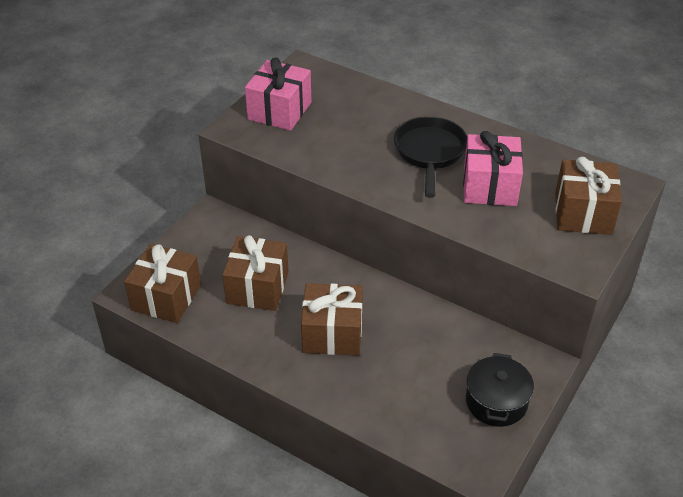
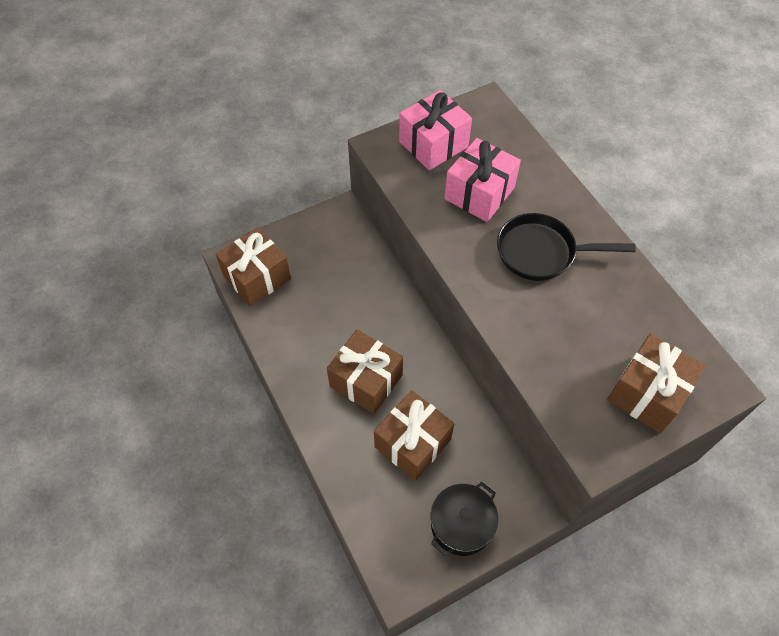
camera: 30 degrees right, 15 degrees up
(257, 287) = (334, 304): brown gift -> brown gift (412, 443)
(429, 153) = (541, 252): black pan -> black pan turned 120 degrees counterclockwise
(489, 186) = (574, 317): pink gift -> pink gift (479, 193)

